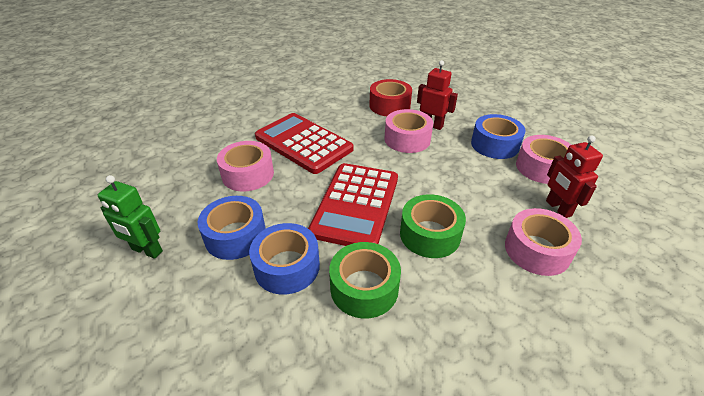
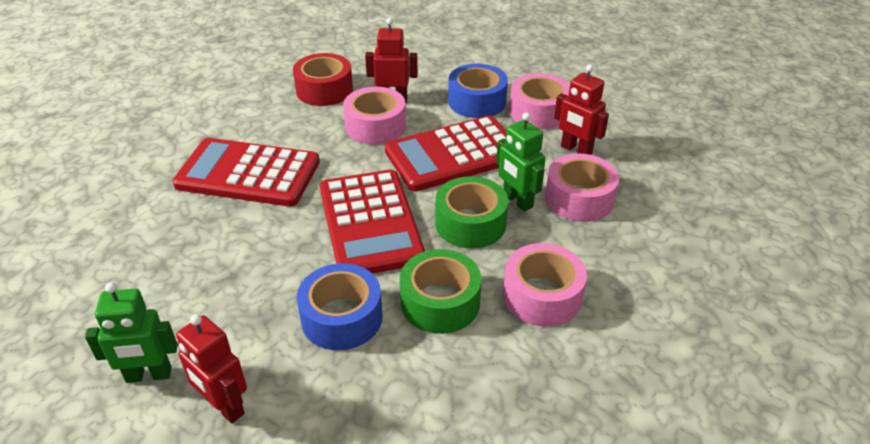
camera: 30 degrees left, 0 degrees up
(168, 295) = (224, 406): none -> red robot
(235, 236) = (252, 312): blue tape -> none
(248, 174) = (205, 237): pink tape -> pink tape (542, 296)
(451, 177) = (454, 155): none -> red calculator
(480, 231) = (517, 201): none -> green robot

